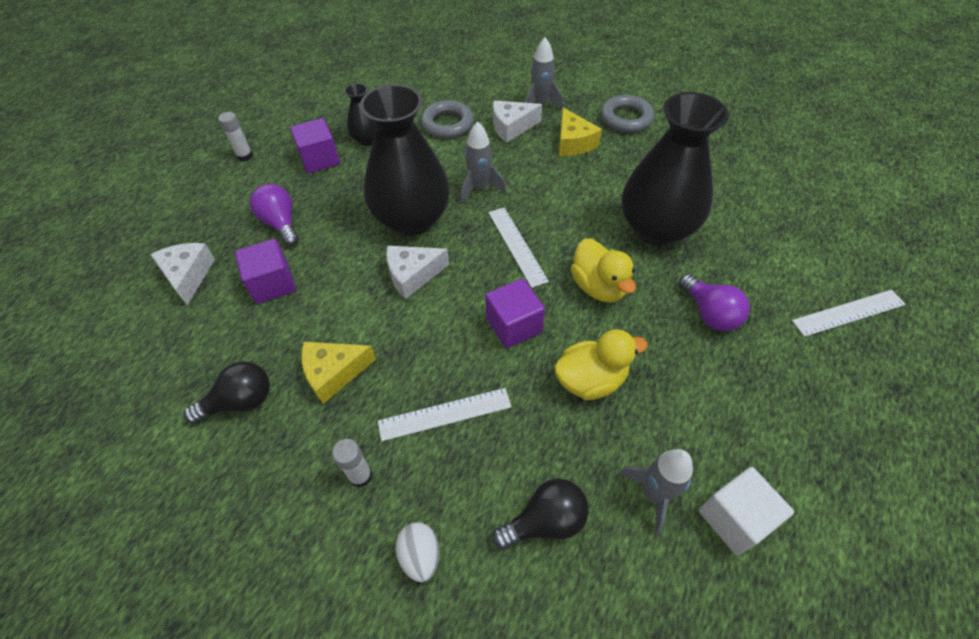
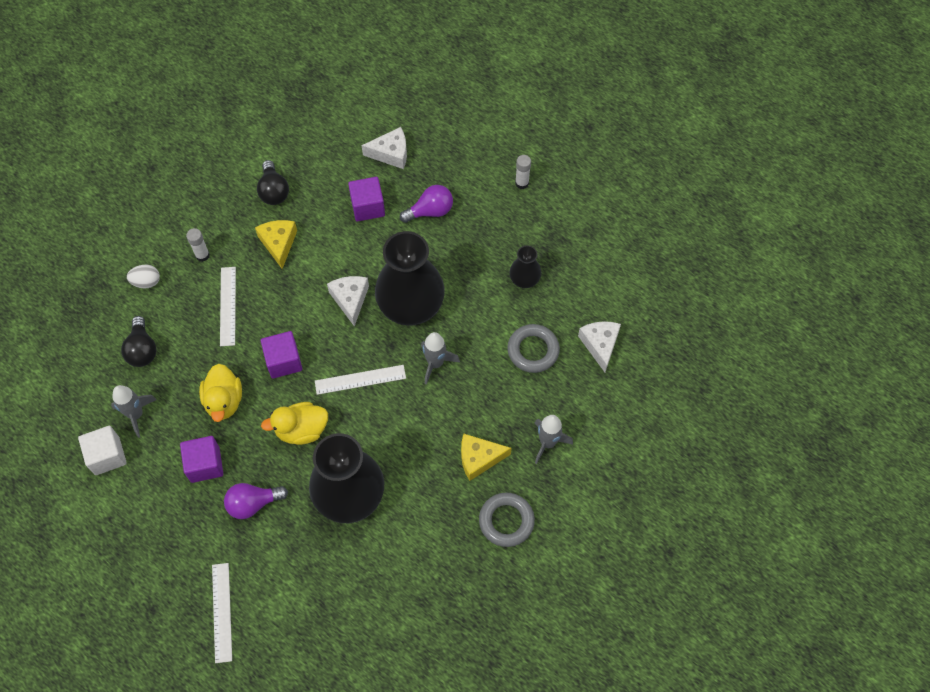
camera: 100 degrees right, 10 degrees up
(320, 159) = (504, 240): purple cube -> purple cube (205, 464)
(511, 127) = (515, 407): white cheese -> white cheese (600, 345)

